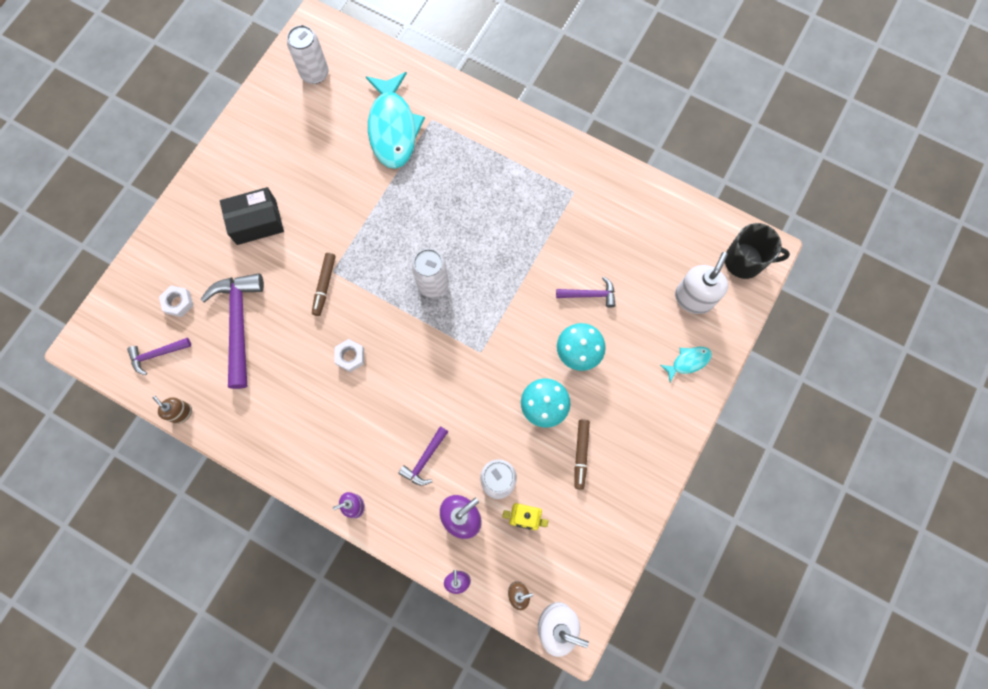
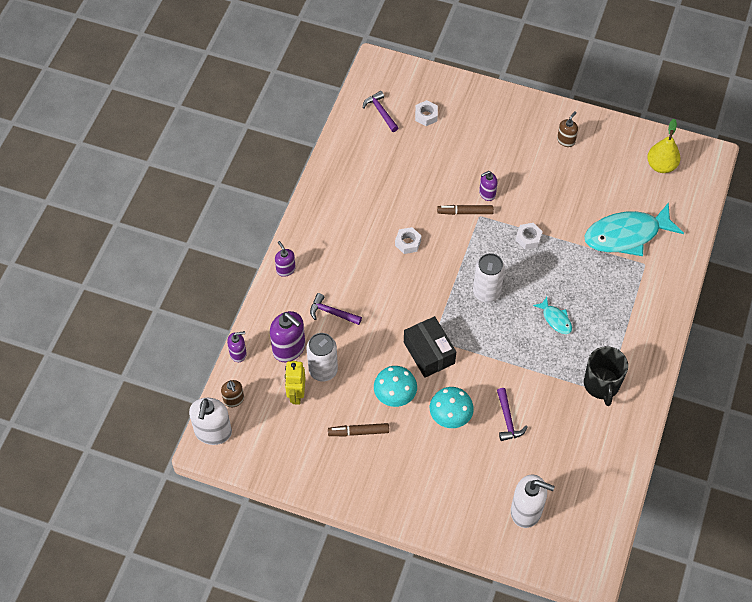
camera: 80 degrees right, 15 degrees down
(181, 413) = (337, 138): brown soap dispenser -> brown soap dispenser (566, 140)
(239, 324) = (417, 160): purple hammer -> none
(256, 222) = (509, 153): black box -> black box (429, 353)
(305, 257) = (487, 193): none -> purple soap dispenser
(315, 74) = (661, 165): white can -> yellow pear
(374, 226) = (528, 238): none -> white nut
(688, 362) = (462, 512): turquoise fish -> turquoise fish (555, 319)
(744, 261) = (576, 554): black mug -> black mug (601, 384)

